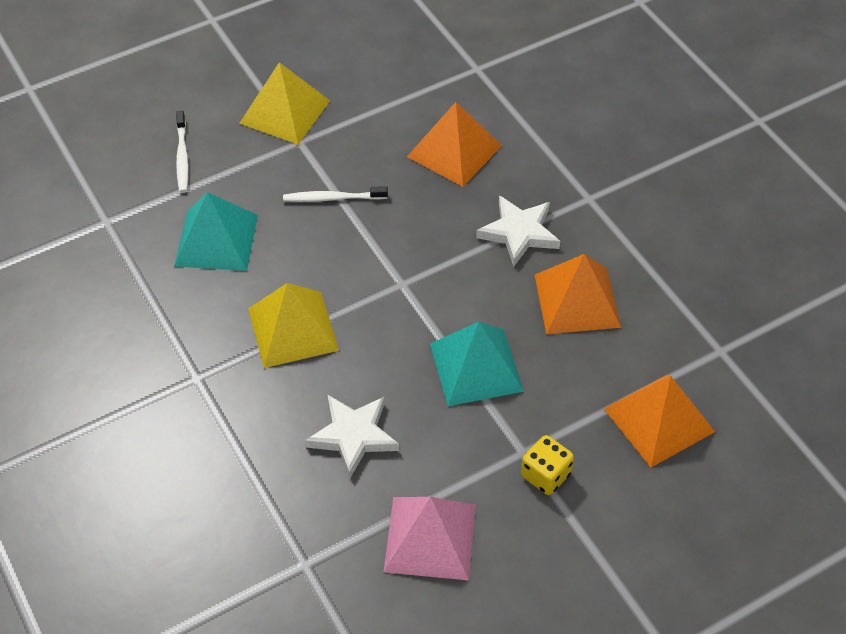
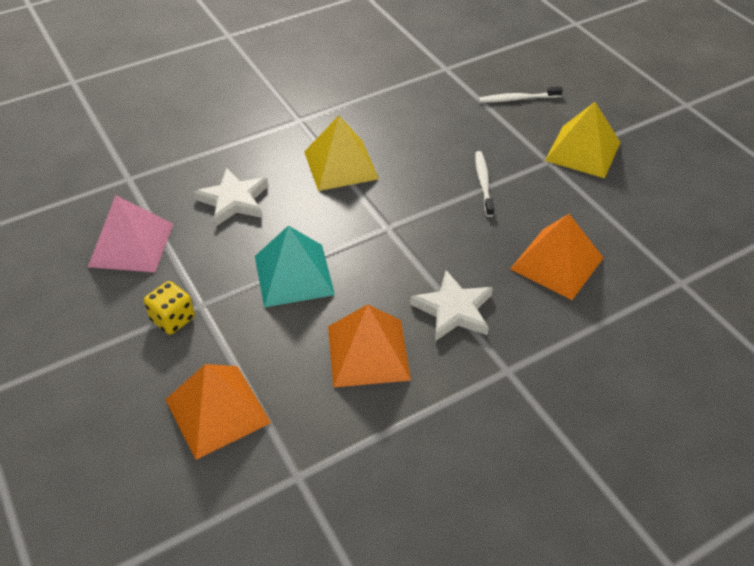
camera: 90 degrees right, 5 degrees down
(216, 240) = (431, 121): turquoise pyramid -> none

